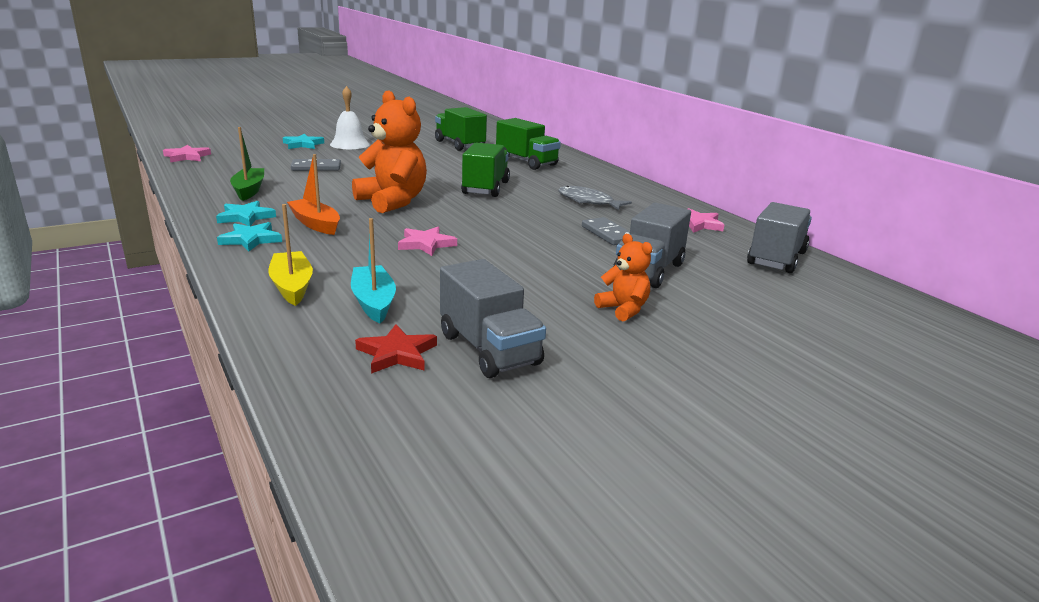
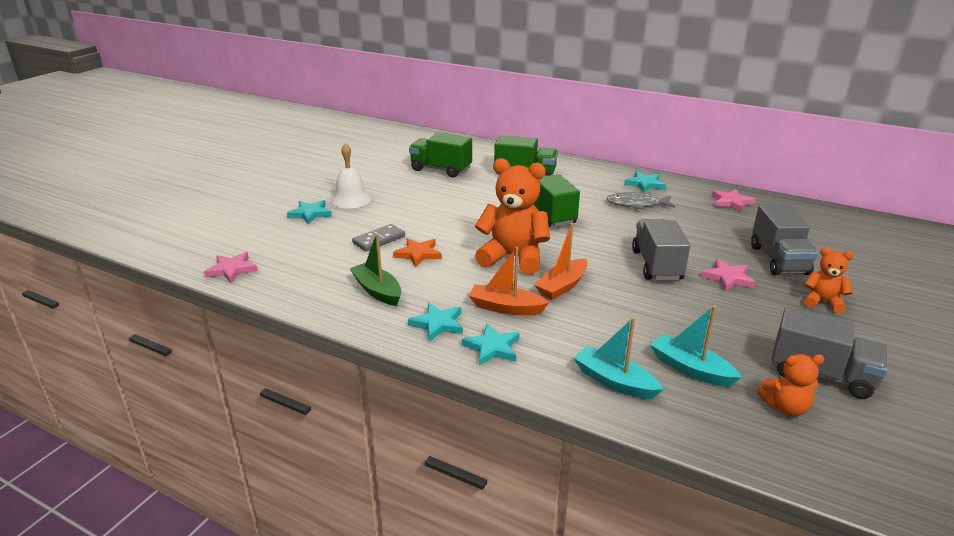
camera: 30 degrees left, 5 degrees up
(292, 286) = (614, 381): yellow boat -> turquoise boat
(325, 181) = (418, 254): none -> orange star
(391, 226) = (562, 286): none -> orange boat
(397, 353) = (785, 407): red star -> orange teddy bear
(426, 244) = (618, 294): pink star -> pink star (728, 278)
(608, 234) = (702, 234): grey domino -> none
(631, 192) = (645, 184): none -> turquoise star
(776, 258) = (817, 218): grey truck -> grey truck (656, 265)

